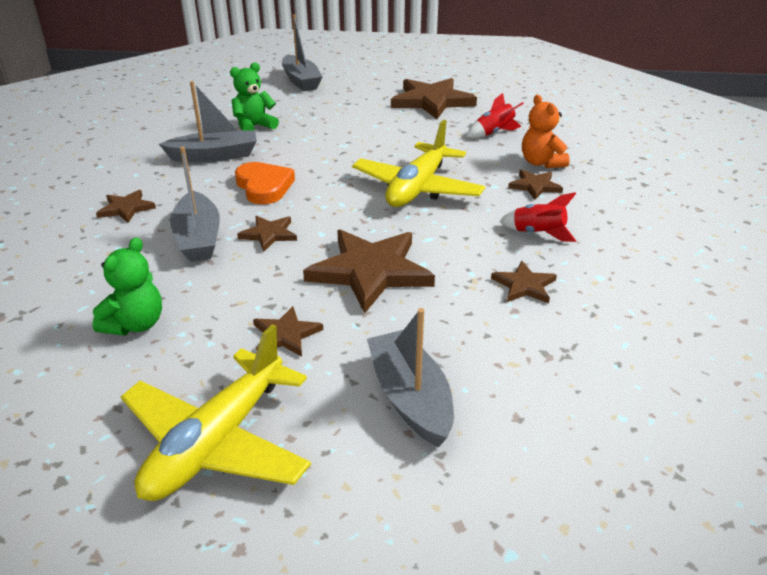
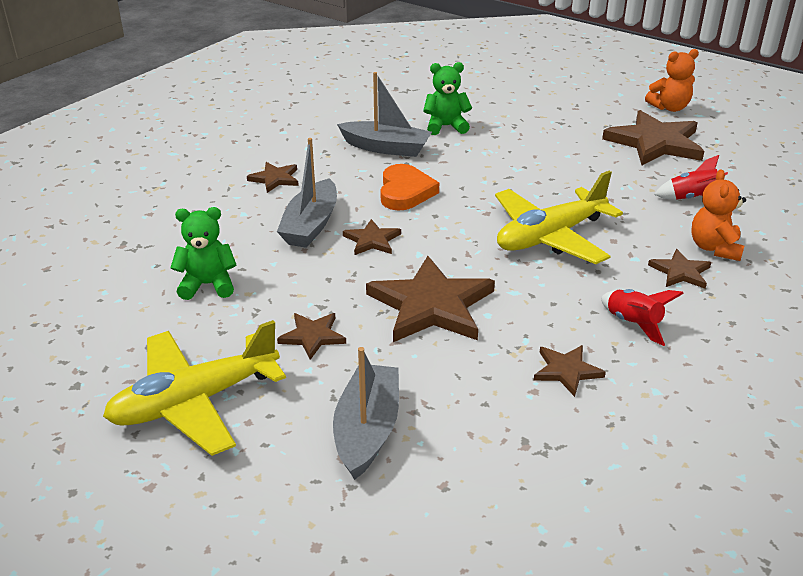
camera: 30 degrees right, 0 degrees up
(135, 324) = (208, 285): green teddy bear -> green teddy bear turned 150 degrees counterclockwise
(301, 81) = (533, 86): grey boat -> none
(419, 75) = (669, 108): none -> orange teddy bear

